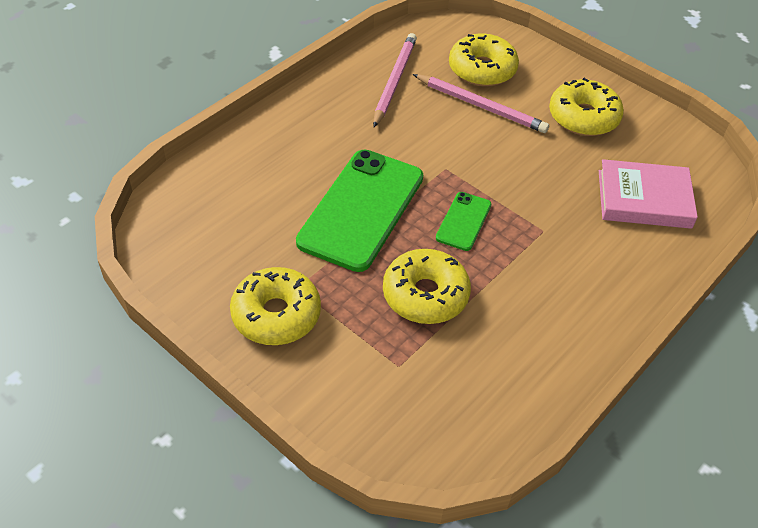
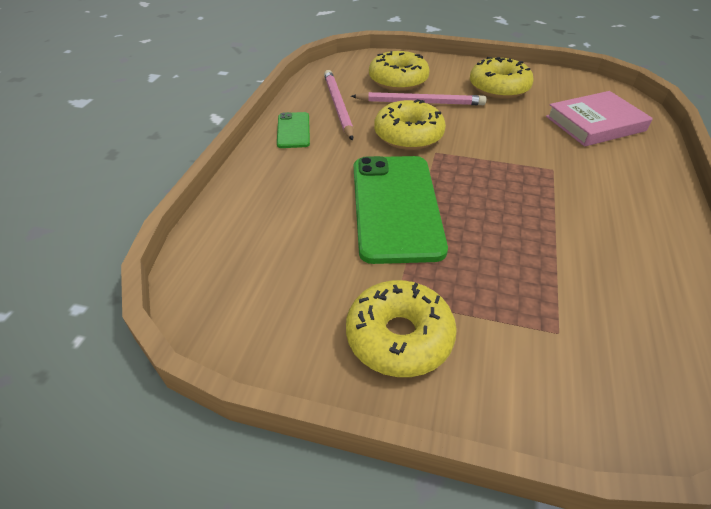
camera: 25 degrees left, 5 degrees down
(425, 295) = (517, 256): yellow donut -> yellow donut (408, 135)
(463, 221) = (488, 185): green phone -> green phone (293, 130)

